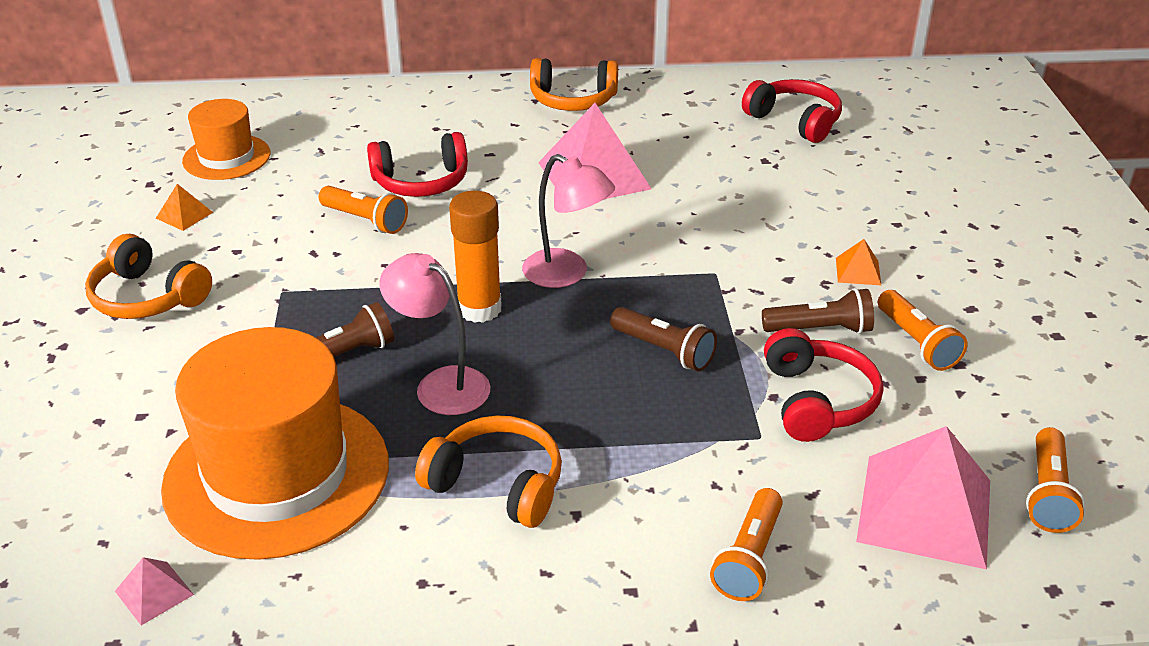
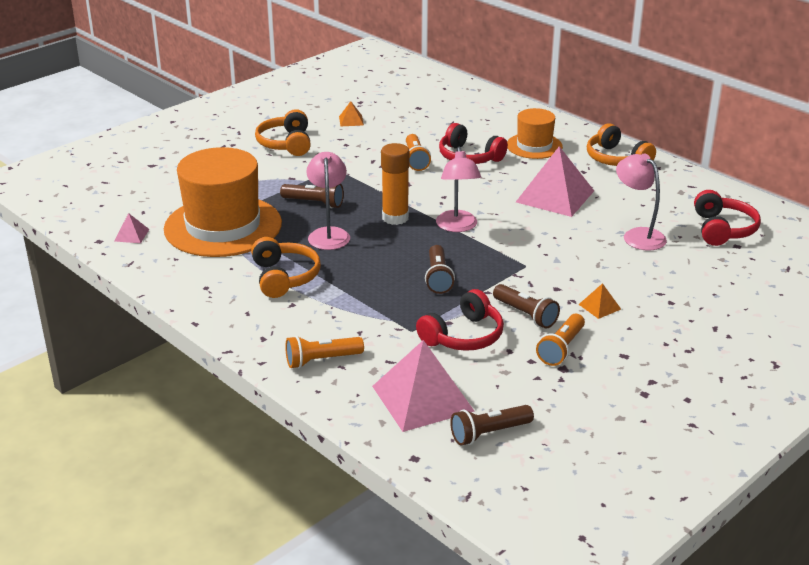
camera: 50 degrees right, 5 degrees down
(226, 157) = (407, 106): orange hat -> orange hat (534, 146)
(744, 172) = (638, 235): none -> pink lamp
(1048, 494) = (489, 433): orange flashlight -> brown flashlight

